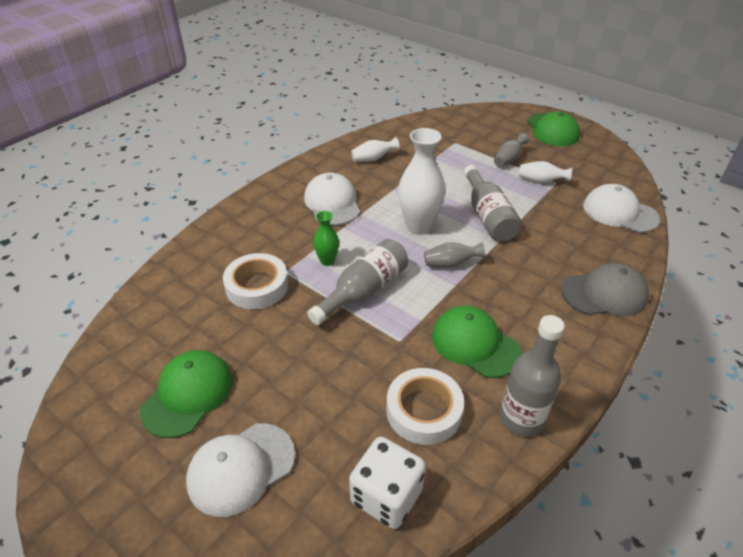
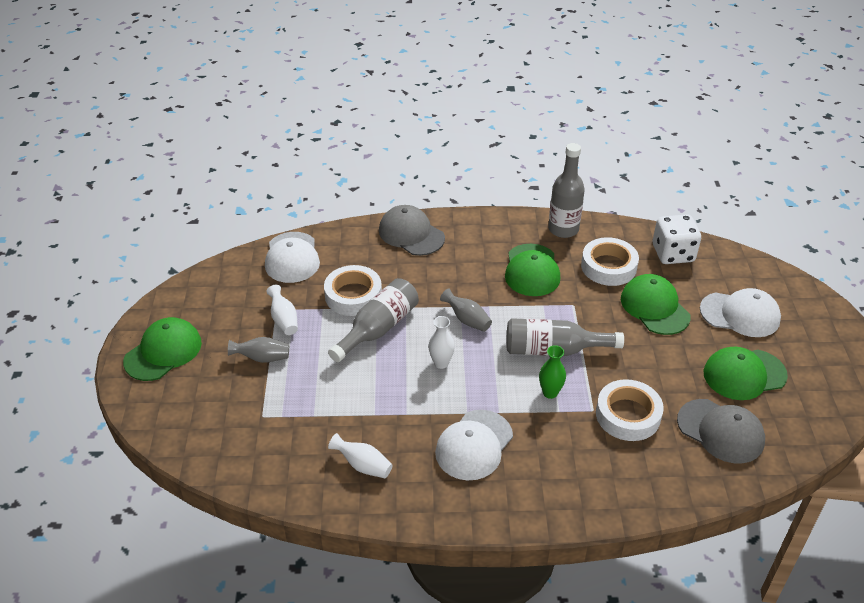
camera: 130 degrees left, 0 degrees up
(174, 326) = (720, 431): none -> grey cap
(331, 400) = (654, 307): none -> green cap
(419, 226) = (441, 363): white vase -> white vase, size x0.53
(540, 221) = (353, 295): none -> white tape

